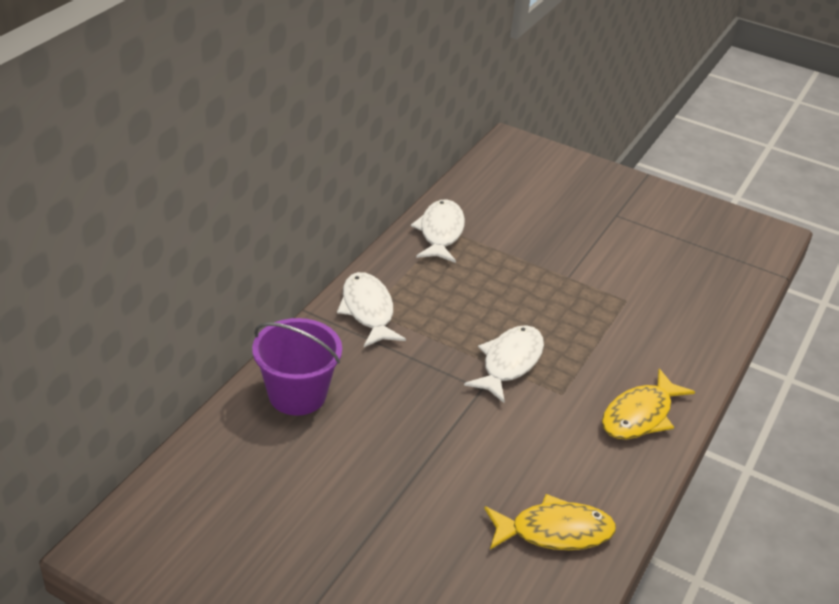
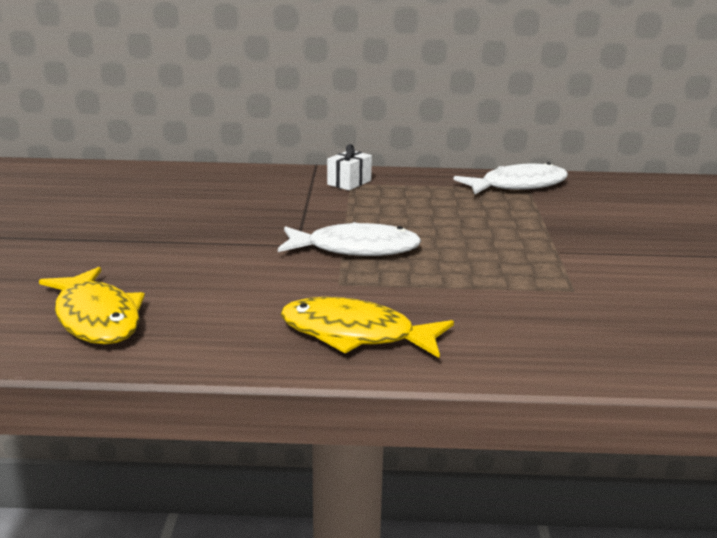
camera: 65 degrees right, 15 degrees down
(297, 394) = (201, 182): purple bucket -> none
(368, 310) = (349, 182): white fish -> white gift

